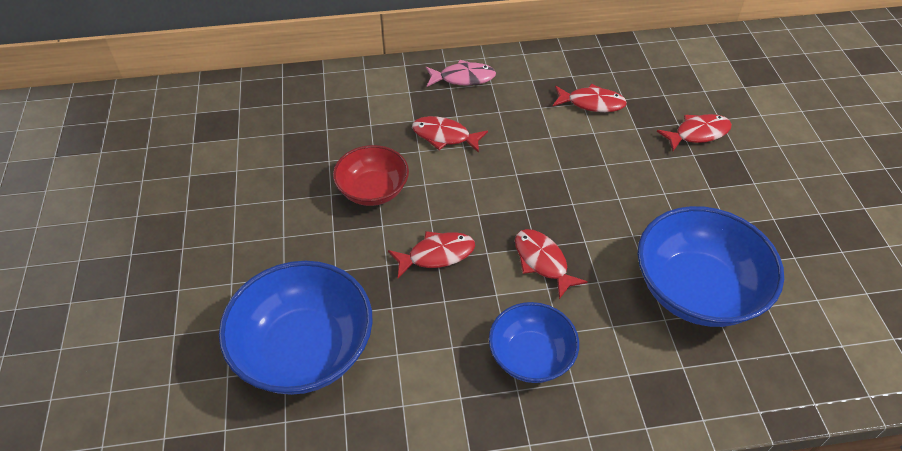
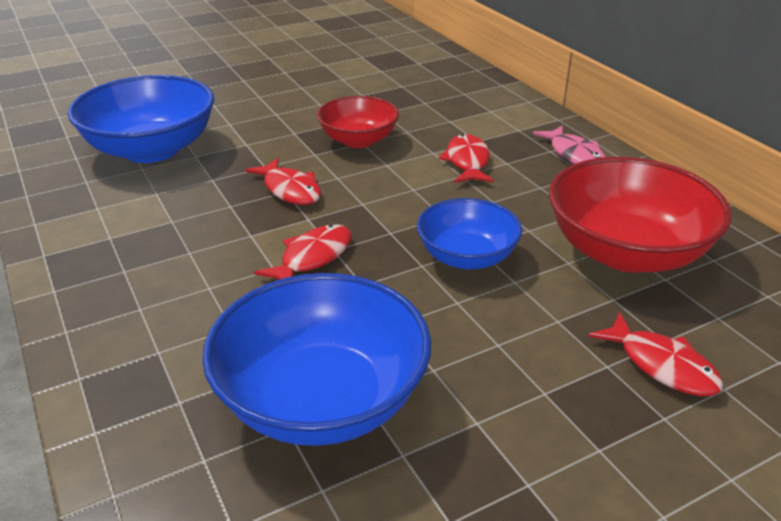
camera: 70 degrees right, 15 degrees down
(531, 356) = (170, 272): blue bowl -> blue bowl (466, 257)
(592, 103) = (626, 252): red fish -> red bowl

